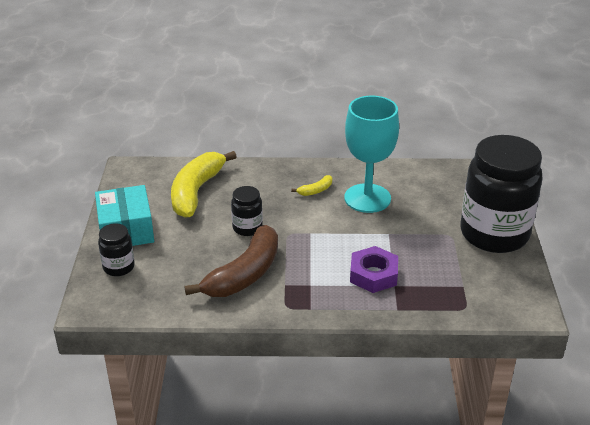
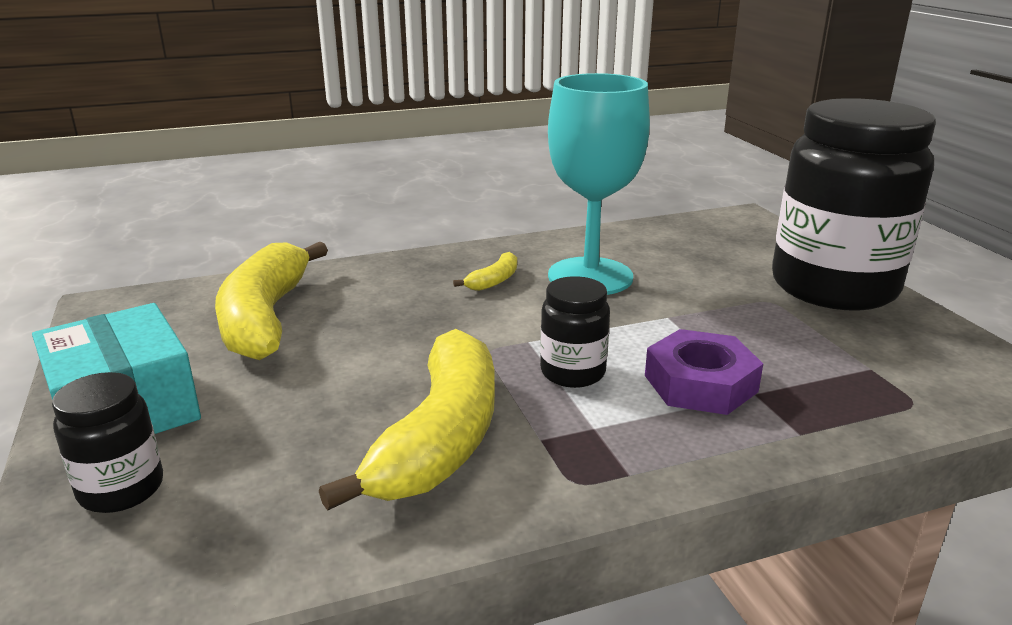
camera: 20 degrees left, 10 degrees down
(244, 274) = (440, 438): brown banana -> yellow banana
(247, 228) = (400, 355): black jar -> black jar (572, 372)

